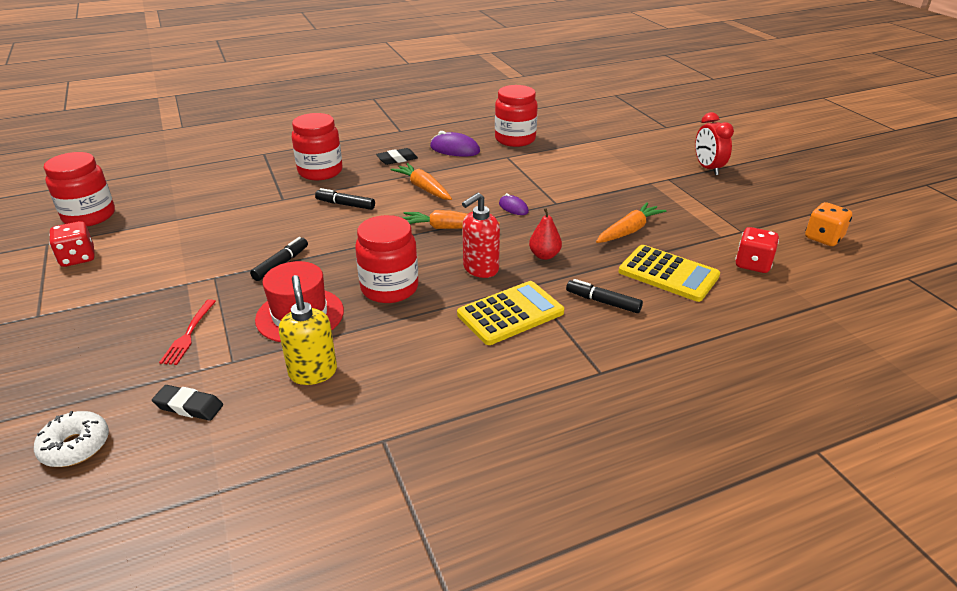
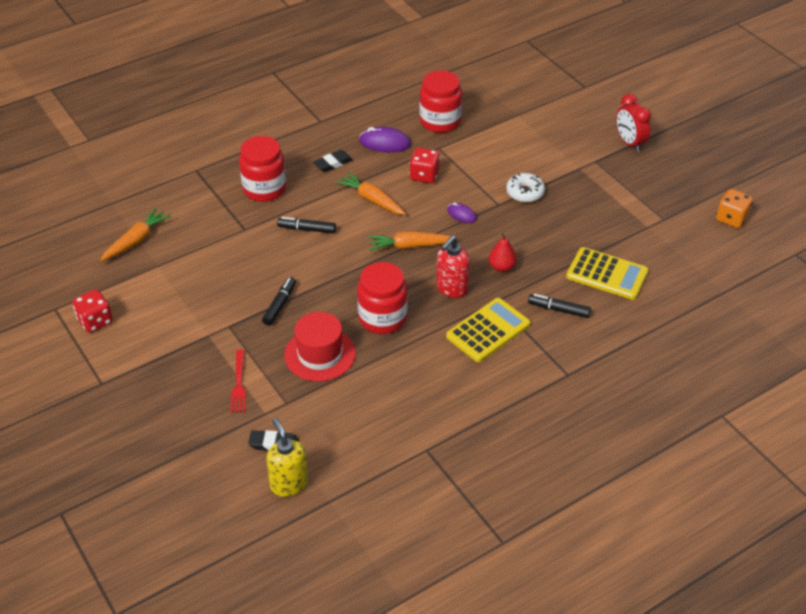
camera: 10 degrees left, 10 degrees up
(75, 446) = (209, 485): white donut -> white donut (525, 193)
(89, 216) = (73, 272): red jar -> none
(313, 372) = (353, 404): yellow soap dispenser -> yellow soap dispenser (289, 484)
(629, 231) = (568, 230): orange carrot -> orange carrot (136, 240)
(752, 264) = (674, 255): red dice -> red dice (424, 176)

